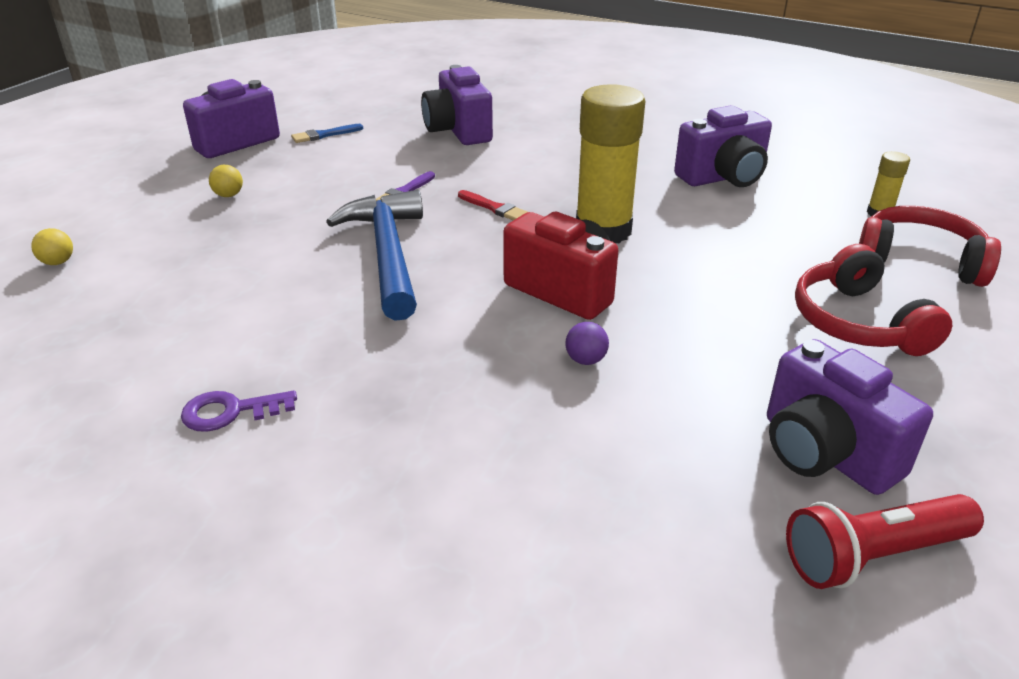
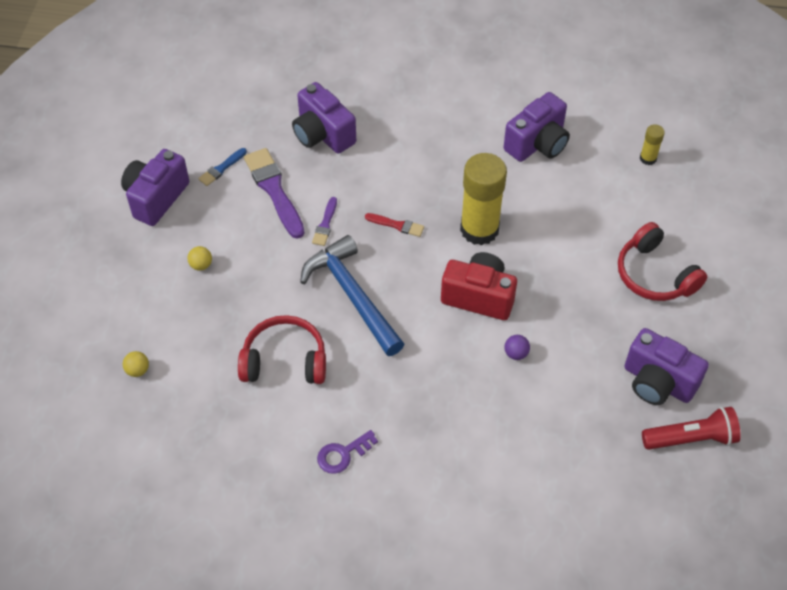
camera: 20 degrees left, 20 degrees up
(368, 158) = (274, 190): none -> purple brush
(873, 555) = (691, 438): red flashlight -> red flashlight turned 150 degrees counterclockwise
(919, 260) = (679, 204): red headphones -> red headphones (284, 360)

